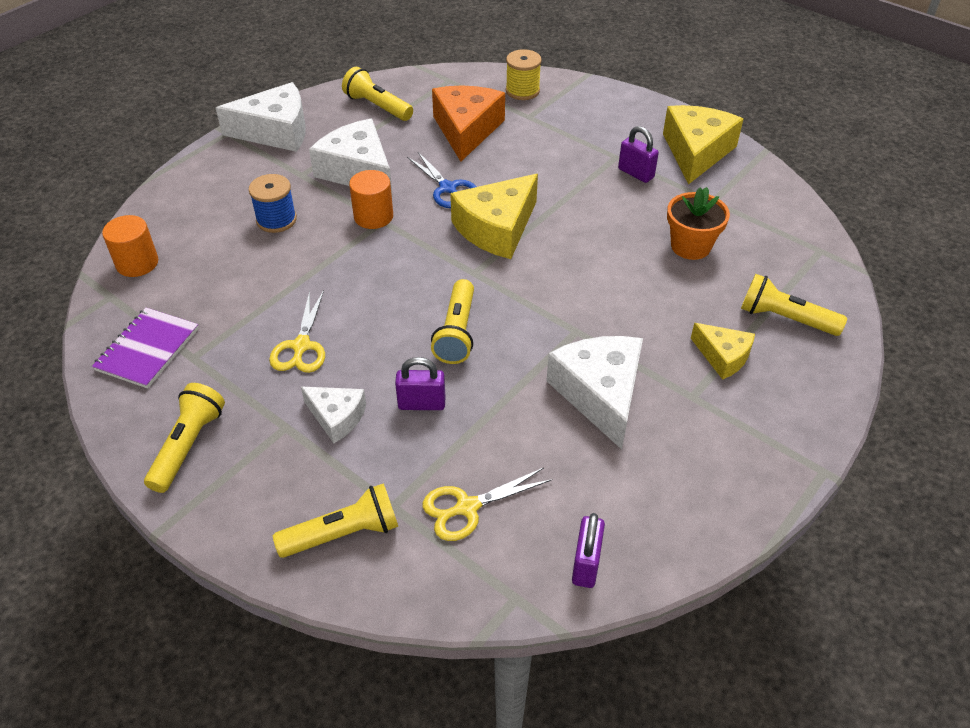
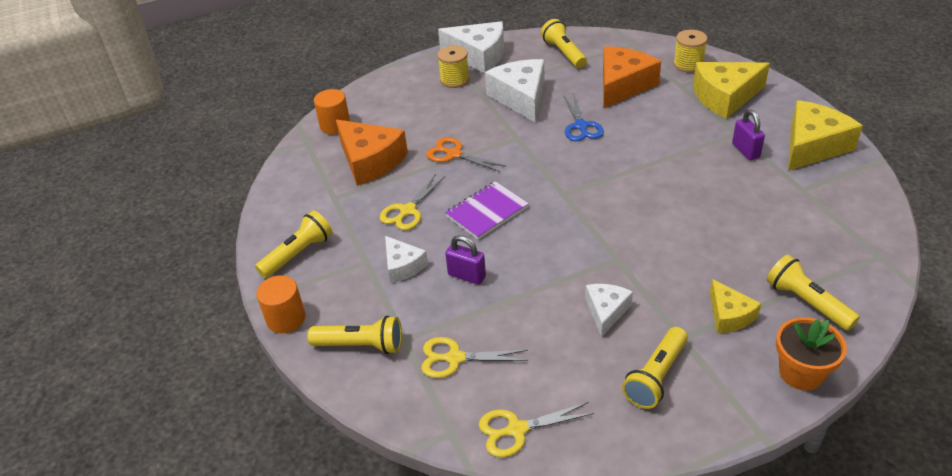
camera: 30 degrees right, 5 degrees down
(147, 349) = (309, 184): purple notebook -> purple notebook (487, 212)
(214, 297) = (370, 161): none -> orange cheese
(263, 167) = (454, 80): none -> yellow spool
(276, 220) = (442, 119): blue spool -> none
(317, 260) = (454, 154): none -> orange scissors
(373, 216) = (512, 133): orange cylinder -> orange cylinder (286, 318)
(457, 332) = (523, 233): yellow flashlight -> yellow flashlight (656, 376)
(496, 228) = (600, 165): yellow cheese -> yellow cheese (725, 97)
(586, 564) = (517, 430): purple padlock -> yellow scissors
(600, 394) = (606, 311): white cheese -> white cheese, size x0.57
(690, 246) = (757, 221): orange flower pot -> orange flower pot (801, 373)

